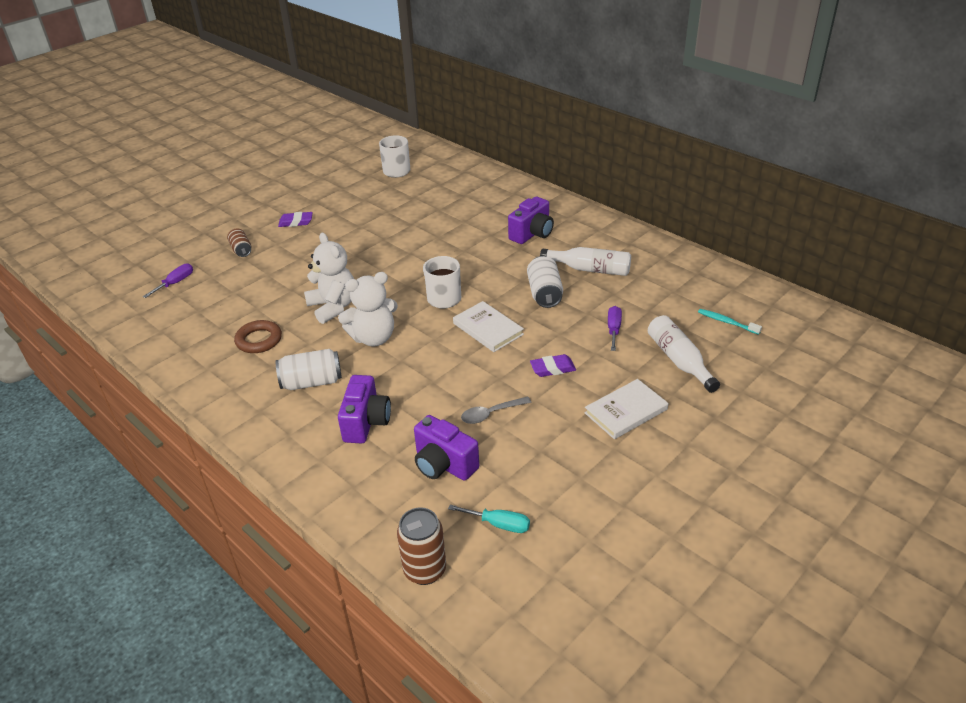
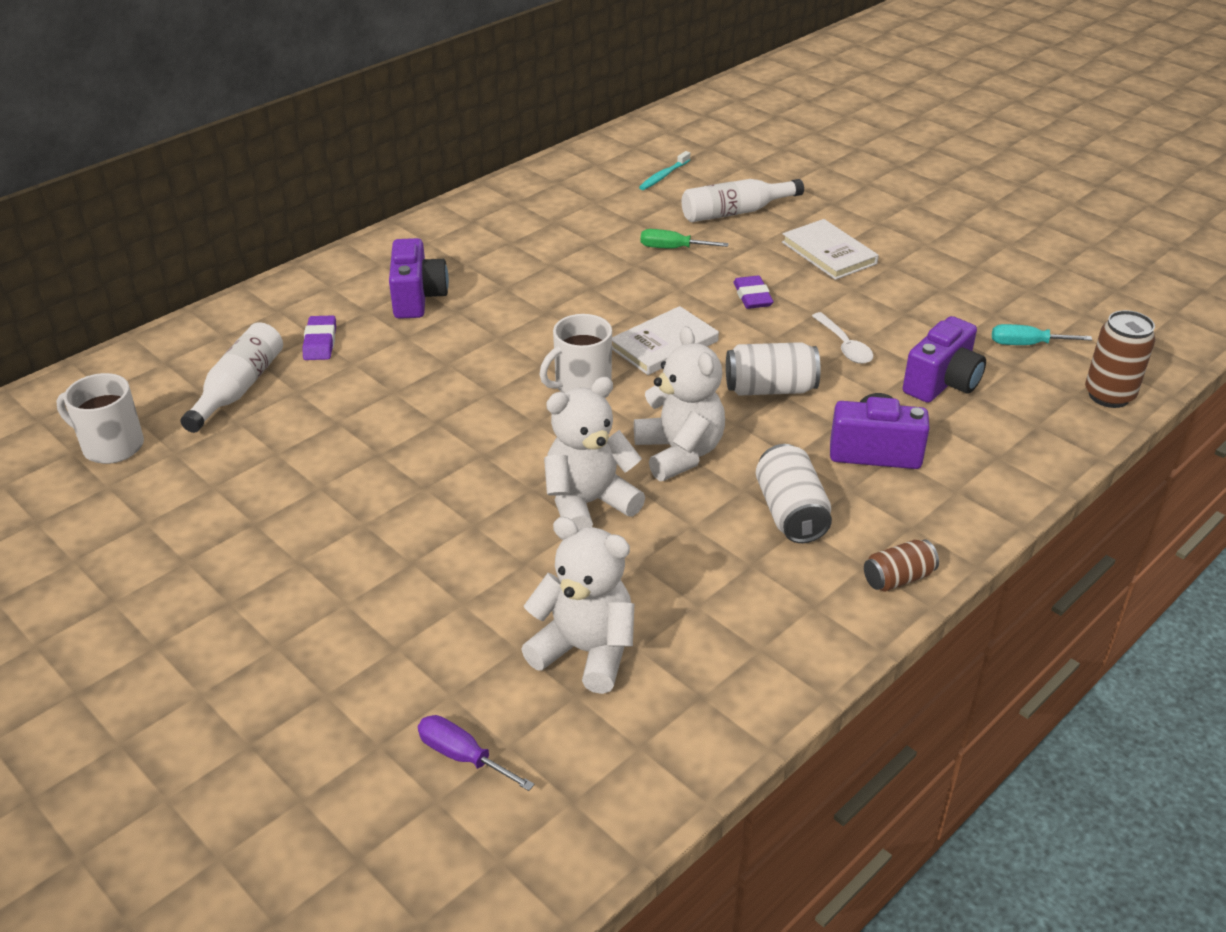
camera: 90 degrees left, 0 degrees up
(225, 312) = (585, 651): none -> white teddy bear
(241, 250) = (353, 659): brown can -> brown can (898, 578)
(259, 340) = (679, 589): brown ring -> none
(296, 222) = (266, 582): purple eraser -> purple eraser (320, 342)
(491, 414) = (844, 346): grey spoon -> white spoon
(499, 524) = (1026, 344): turquoise screwdriver -> turquoise screwdriver turned 105 degrees counterclockwise
(532, 234) = (417, 298): purple camera -> purple camera turned 45 degrees clockwise
(544, 293) = (583, 294): white can -> white can (770, 389)
(590, 269) = (530, 255): white bottle -> white bottle (239, 388)
(613, 329) = (672, 248): purple screwdriver -> green screwdriver

